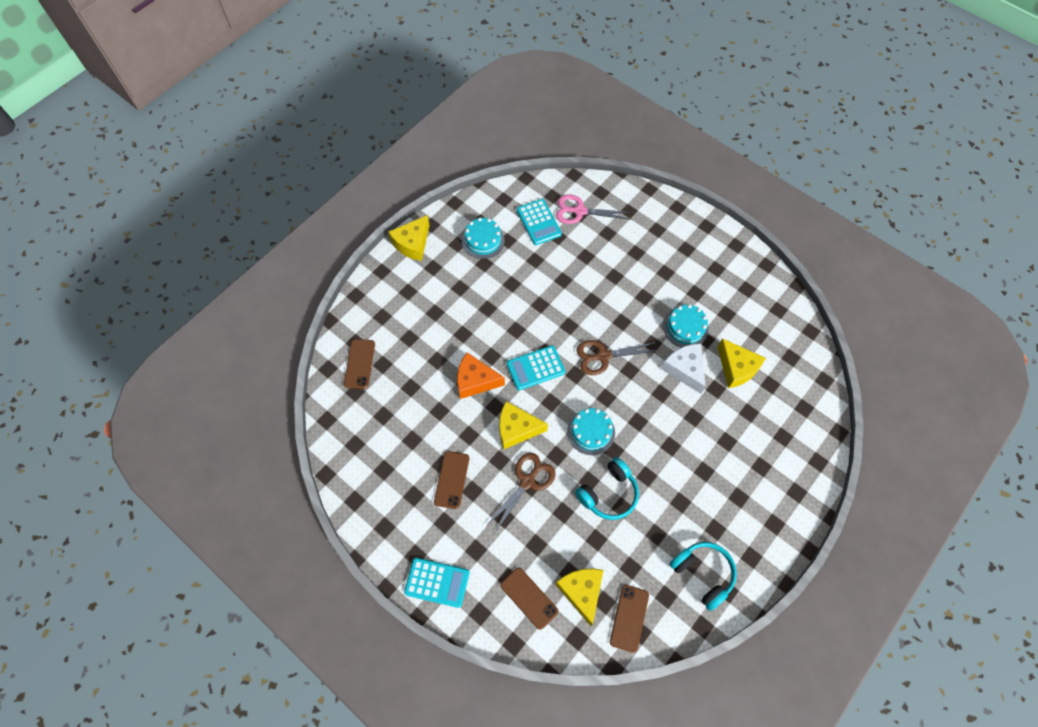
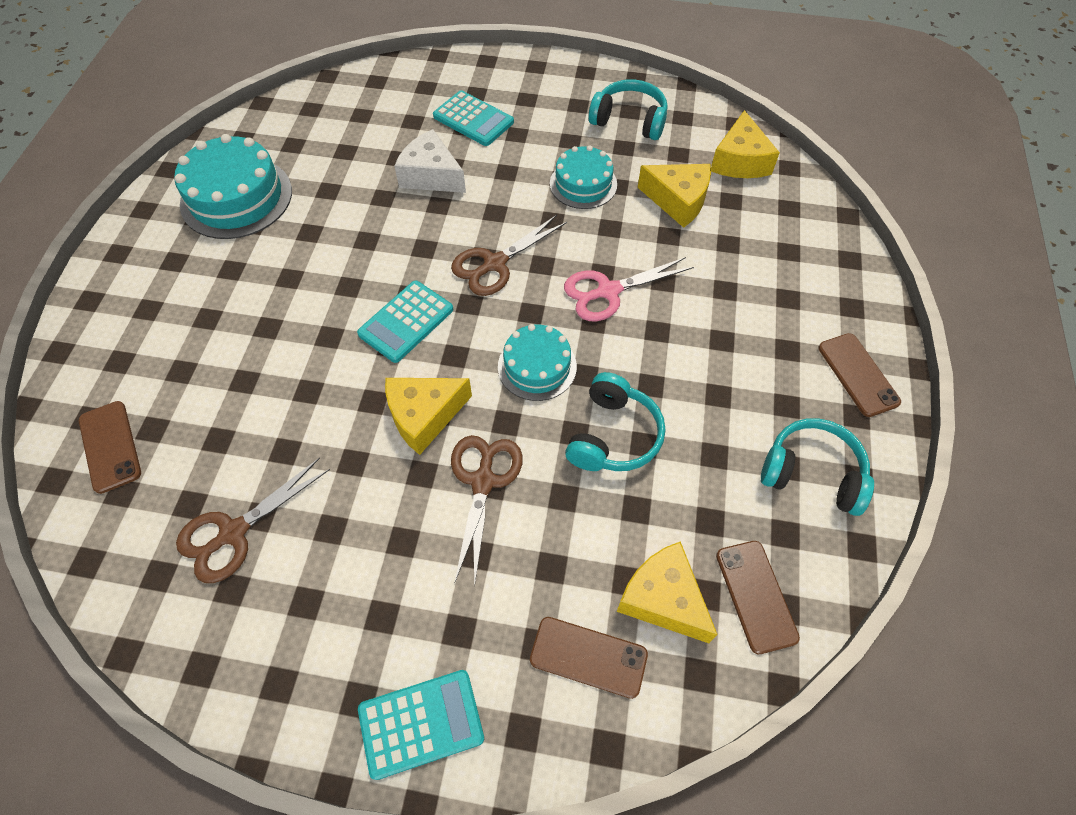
camera: 30 degrees left, 5 degrees down
(396, 442) = (233, 533): none -> brown scissors
(412, 244) = (125, 244): yellow cheese -> yellow cheese (740, 161)
(451, 480) = (359, 542): brown phone -> brown phone (857, 375)
(475, 381) = (322, 381): orange cheese -> none
(483, 240) = (236, 197): turquoise cake -> turquoise cake, size x1.60
(538, 222) = (308, 145): turquoise calculator -> turquoise calculator (473, 119)
(579, 211) = (359, 112): pink scissors -> pink scissors (608, 291)
(685, 369) = (614, 231): white cheese -> white cheese (431, 175)
(742, 295) = (629, 120): none -> turquoise headphones

